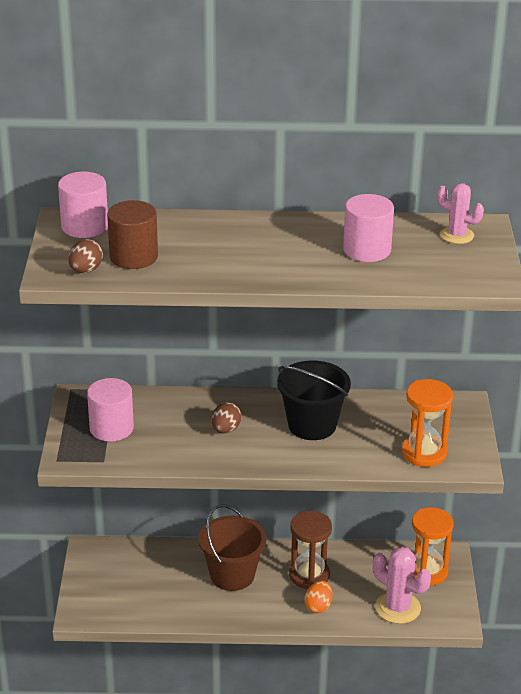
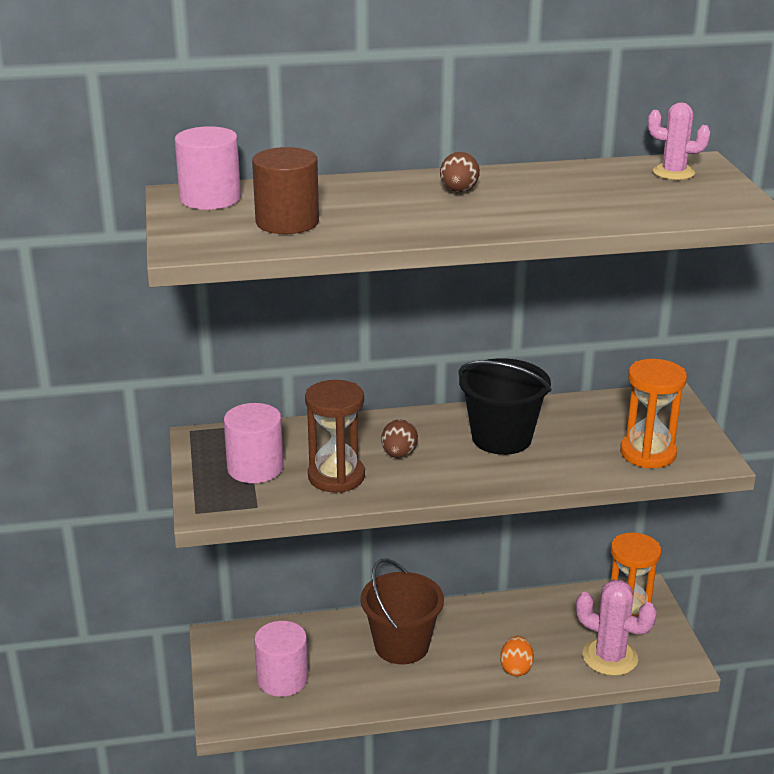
camera: 10 degrees left, 5 degrees down
(86, 270) = (230, 240): brown egg -> brown egg (458, 191)
(309, 575) = (493, 634): brown hourglass -> brown hourglass (336, 477)
(367, 250) = (576, 193): pink cylinder -> pink cylinder (282, 679)

